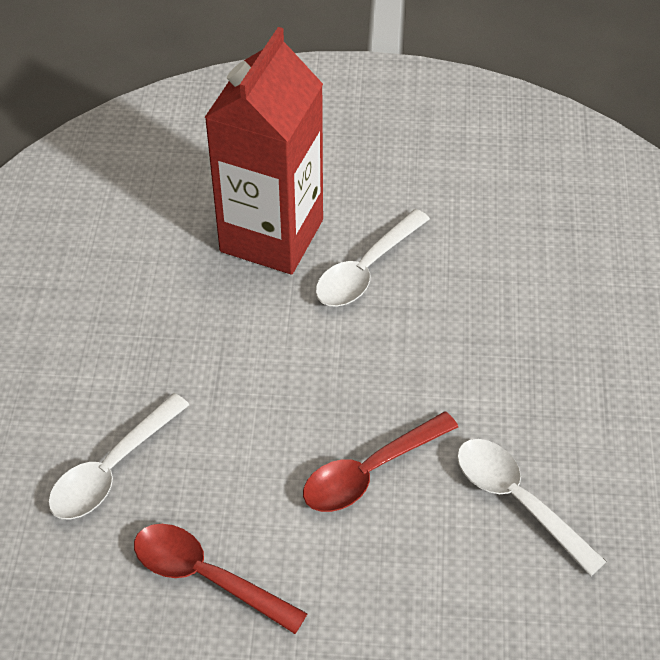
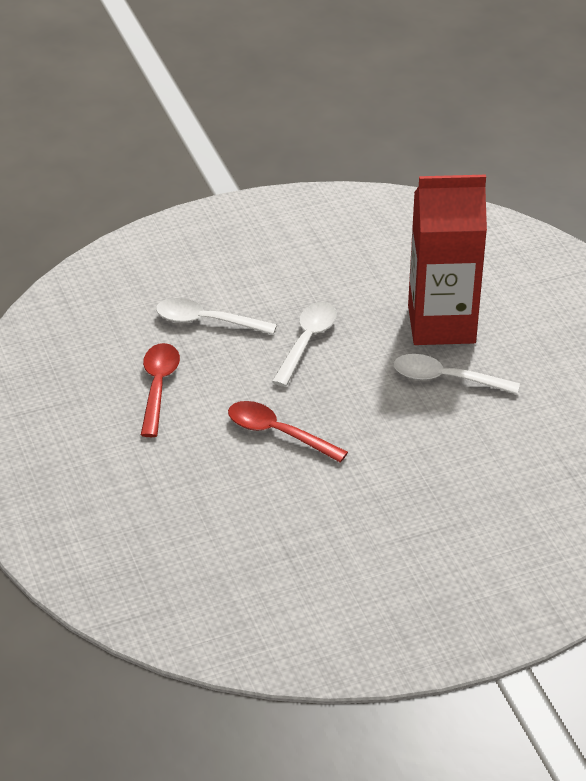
camera: 65 degrees right, 10 degrees down
(517, 500) = (301, 510): white spoon -> white spoon (307, 342)

